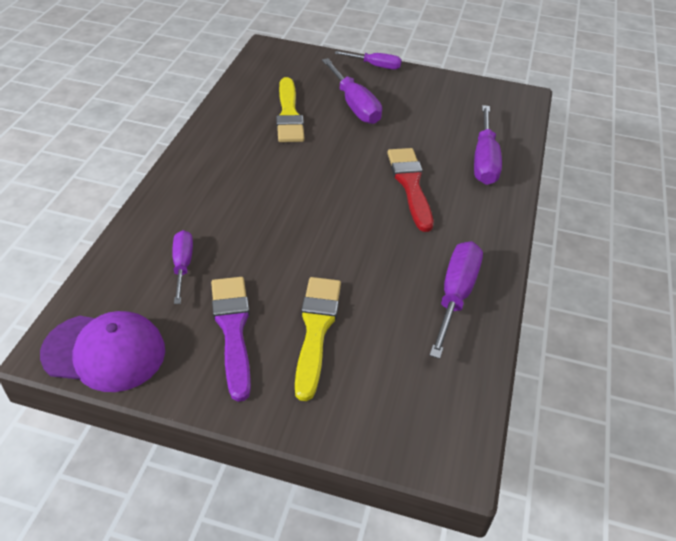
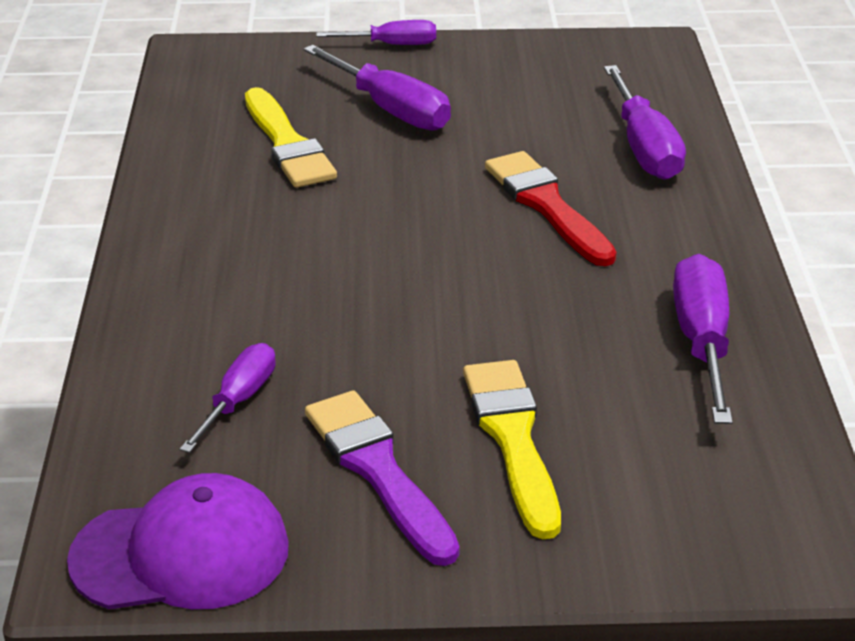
camera: 15 degrees left, 10 degrees down
(182, 265) = (238, 401): purple screwdriver -> purple screwdriver turned 45 degrees clockwise

